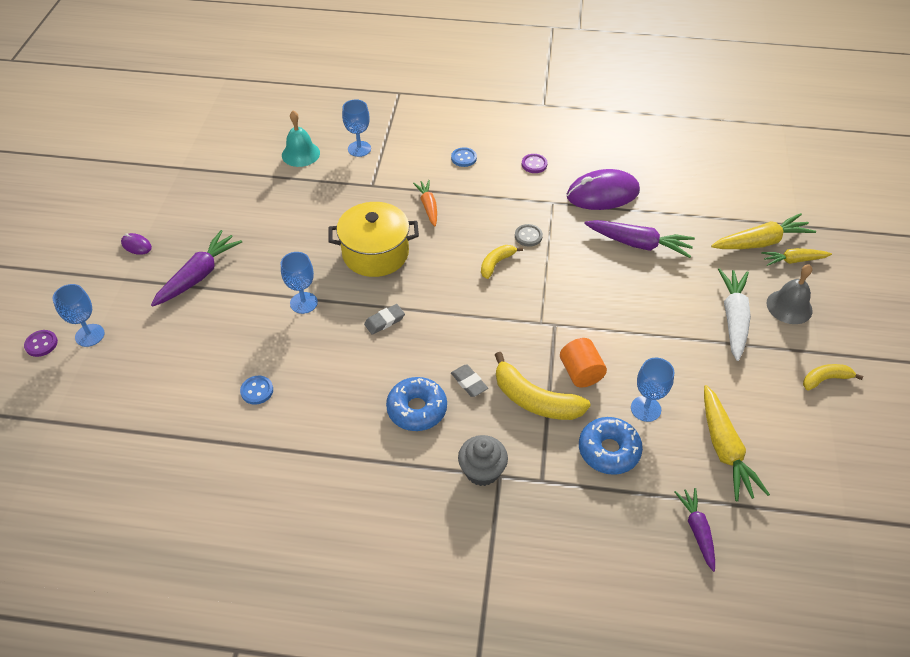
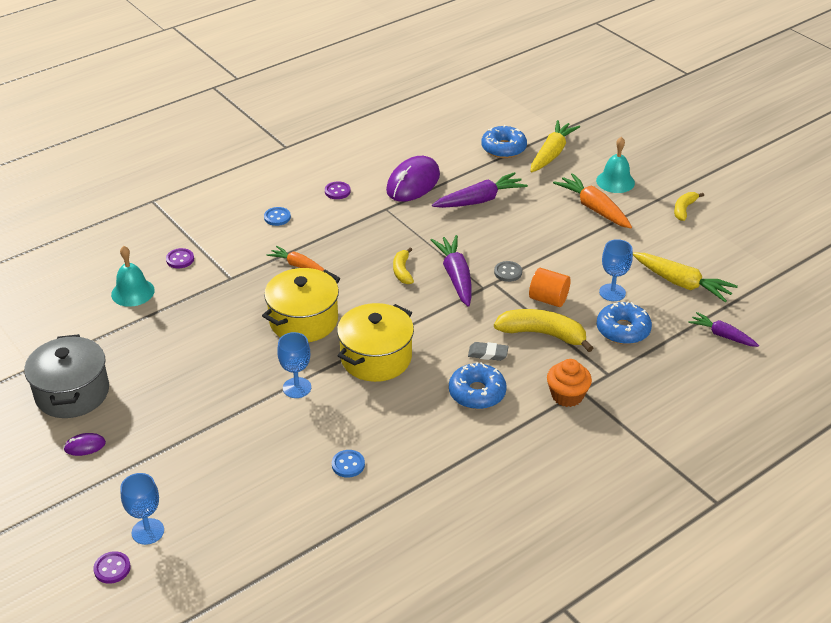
camera: 45 degrees left, 10 degrees down
(177, 202) = (72, 393): none -> grey pot
(199, 275) = (179, 428): purple carrot -> purple carrot (456, 276)
(359, 149) = (180, 259): blue goblet -> purple button
(384, 321) = (376, 358): grey eraser -> yellow pot
(482, 470) = (567, 395): grey cupcake -> orange cupcake
(528, 236) = (400, 240): grey button -> grey button (508, 272)
(535, 400) = (542, 334): yellow banana -> yellow banana turned 150 degrees counterclockwise
(721, 210) = (503, 148): none -> blue donut
(733, 318) = (593, 208): white carrot -> orange carrot
(789, 306) = (615, 181): grey bell -> turquoise bell
(793, 260) = (584, 153): yellow carrot -> none

